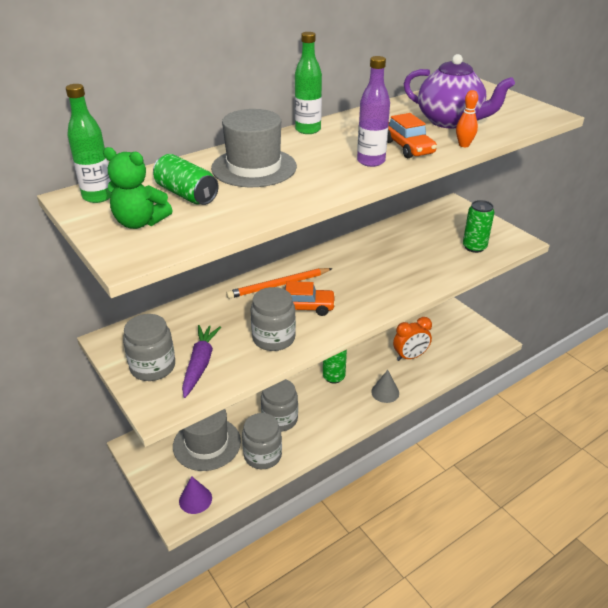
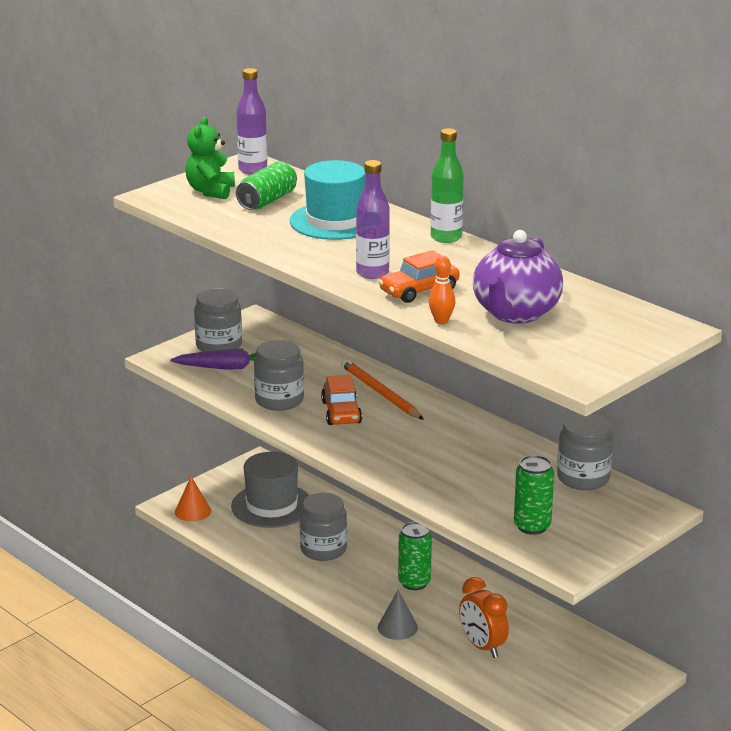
camera: 80 degrees right, 10 degrees down
(98, 196) = (253, 170): green bottle -> purple bottle
(195, 499) = (192, 511): purple cone -> orange cone
(254, 167) = (335, 221): grey hat -> turquoise hat
(262, 455) = (262, 544): grey jar -> grey jar (583, 478)

